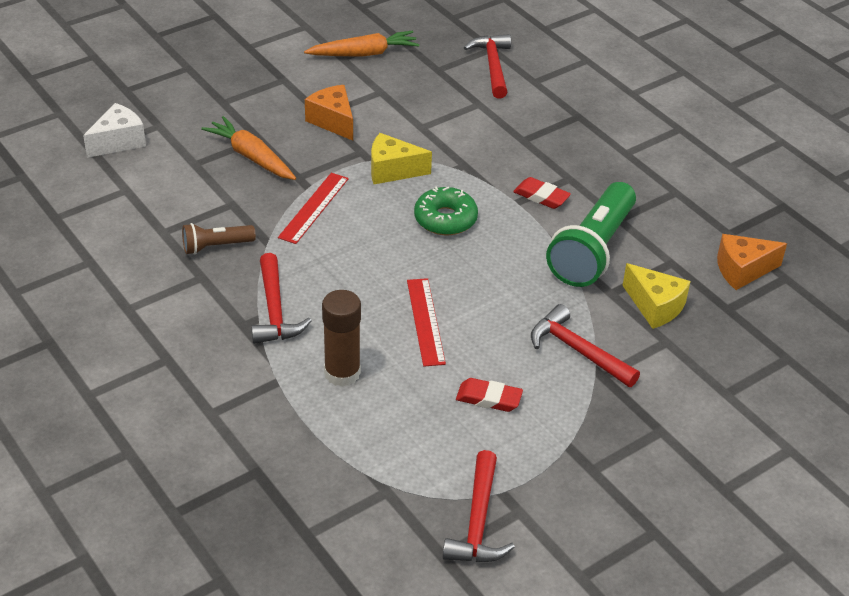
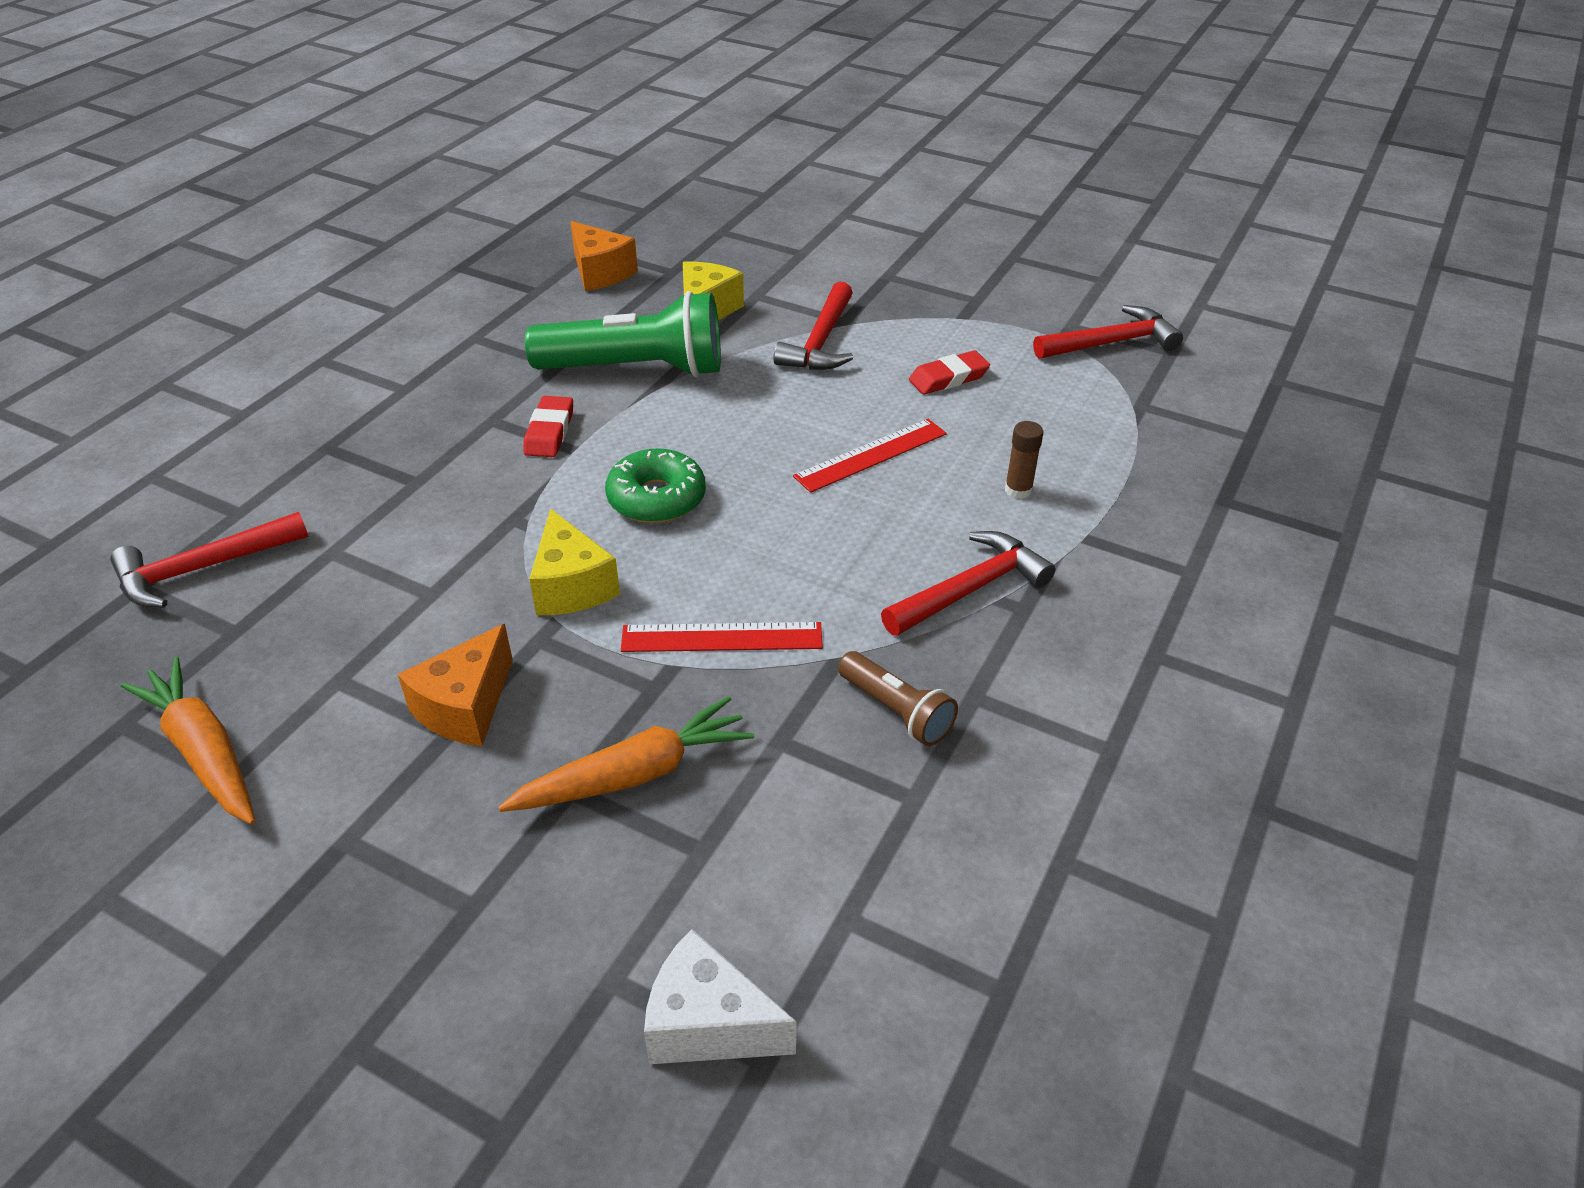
camera: 115 degrees left, 0 degrees up
(251, 157) = (634, 774): orange carrot -> orange carrot turned 135 degrees counterclockwise
(342, 373) = (1018, 490): brown glue stick -> brown glue stick, size x0.55
(488, 398) = (948, 378): red eraser -> red eraser turned 75 degrees clockwise

